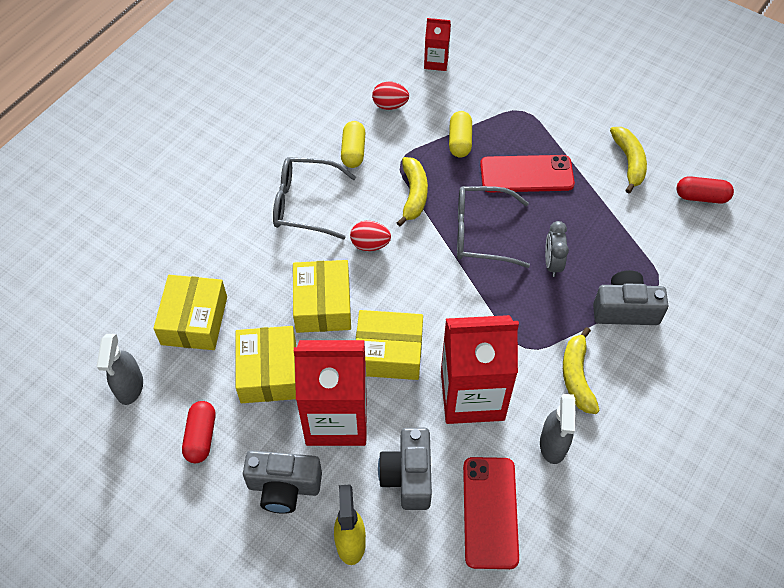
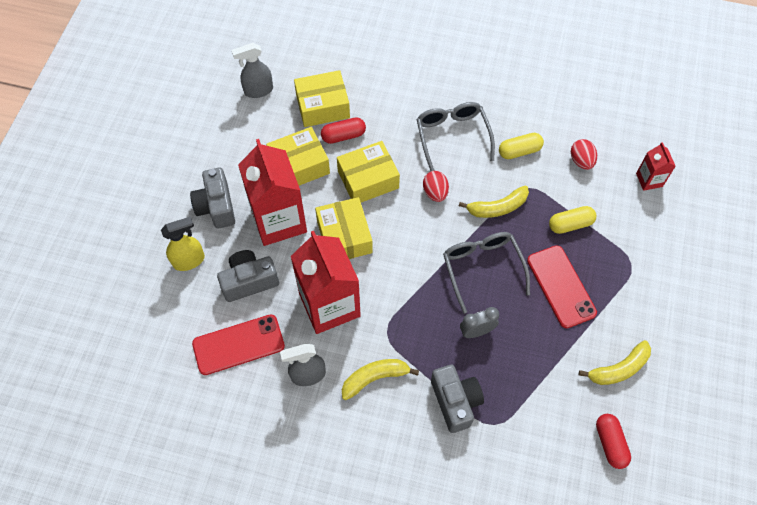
camera: 70 degrees right, 5 degrees up
(201, 437) = (236, 144): red capsule -> red capsule (343, 136)

